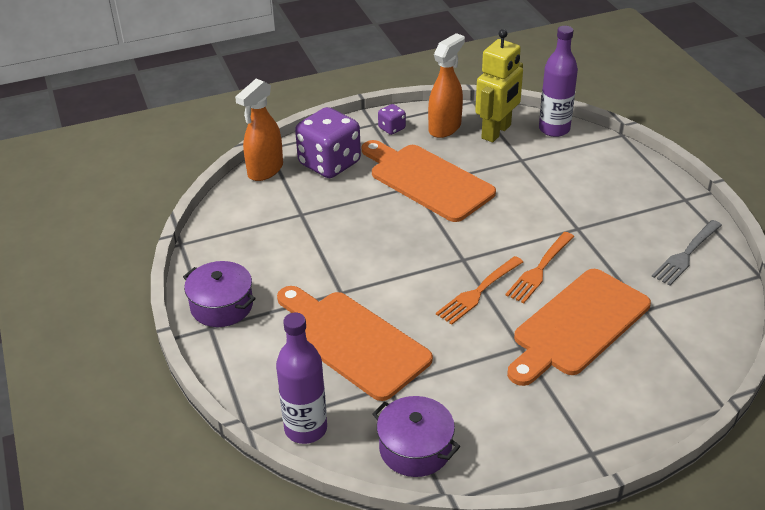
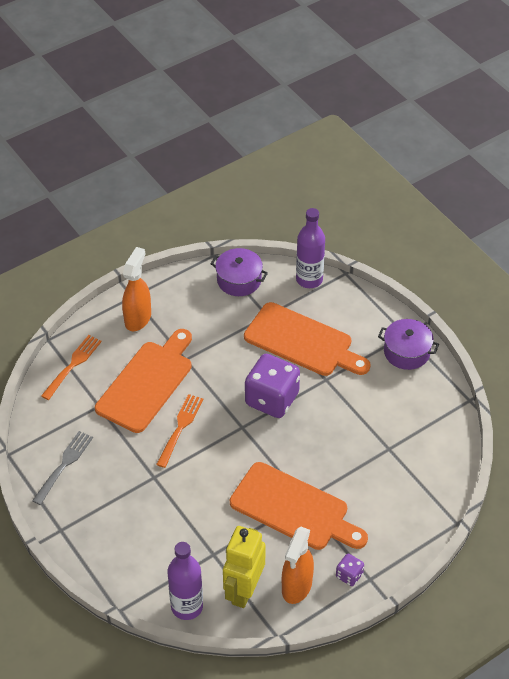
camera: 165 degrees right, 10 degrees up
(265, 170) = (444, 493): orange spray bottle -> orange spray bottle (138, 318)
(329, 163) = (390, 513): purple dice -> purple dice (272, 399)
(478, 291) = (223, 399): orange fork -> orange fork (72, 365)

